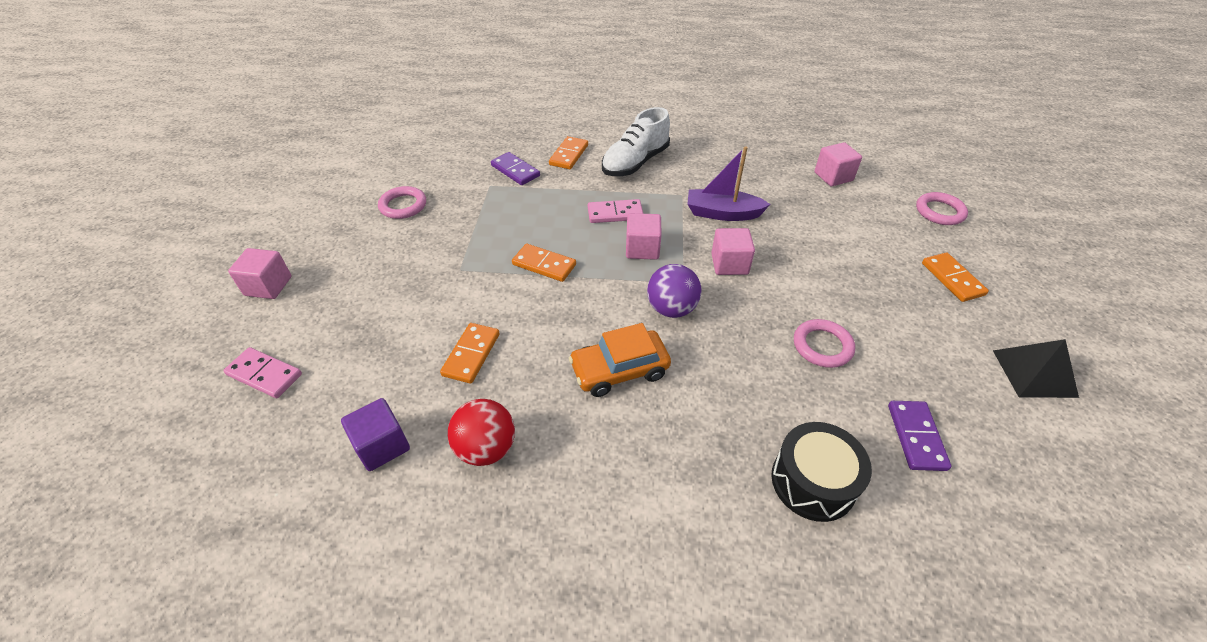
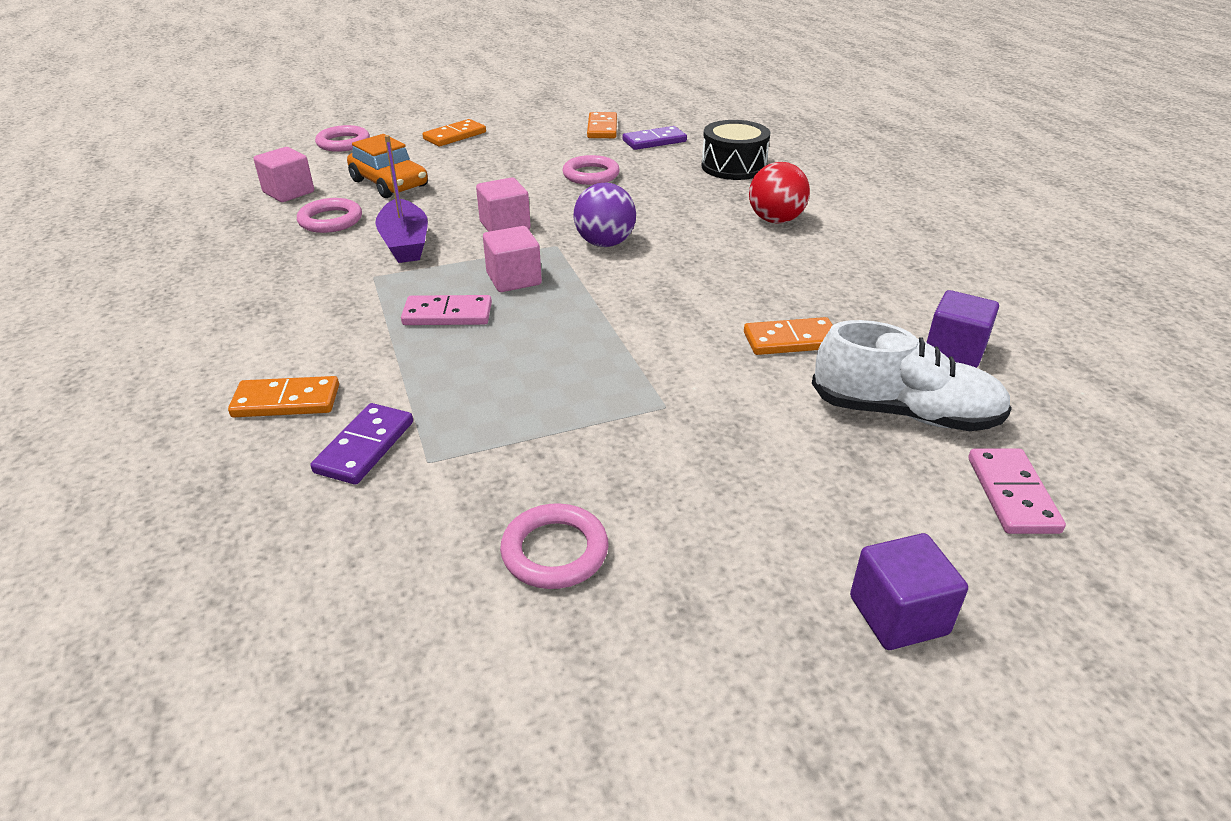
camera: 115 degrees left, 10 degrees down
(268, 286) = (898, 615): pink cube -> purple cube
(486, 448) = (878, 293): red ball -> red ball (775, 220)
(544, 265) = (598, 339): orange domino -> orange domino (602, 128)
(615, 214) = (447, 314): pink domino -> pink domino turned 60 degrees counterclockwise
(619, 370) = (715, 252): orange car -> orange car (389, 183)
(635, 162) = (294, 329): white shoe -> white shoe (904, 413)
(775, 188) = (330, 220): none -> pink ring
(1034, 373) = (551, 112): black pyramid -> none

